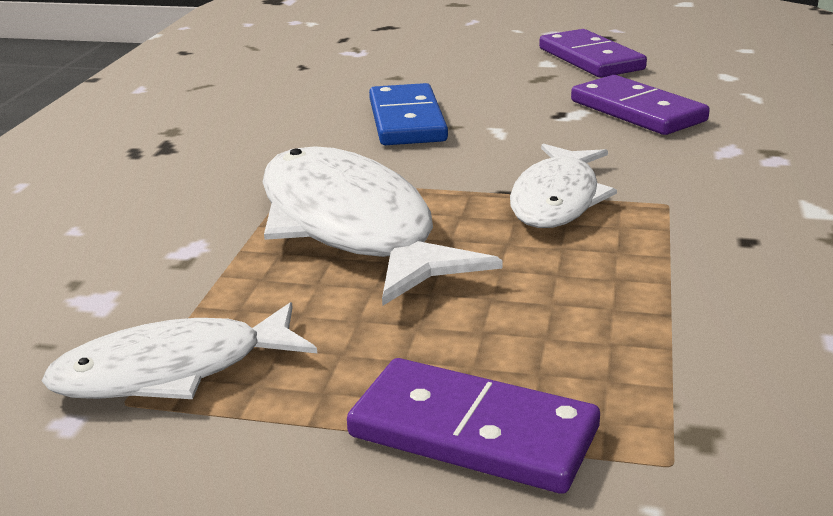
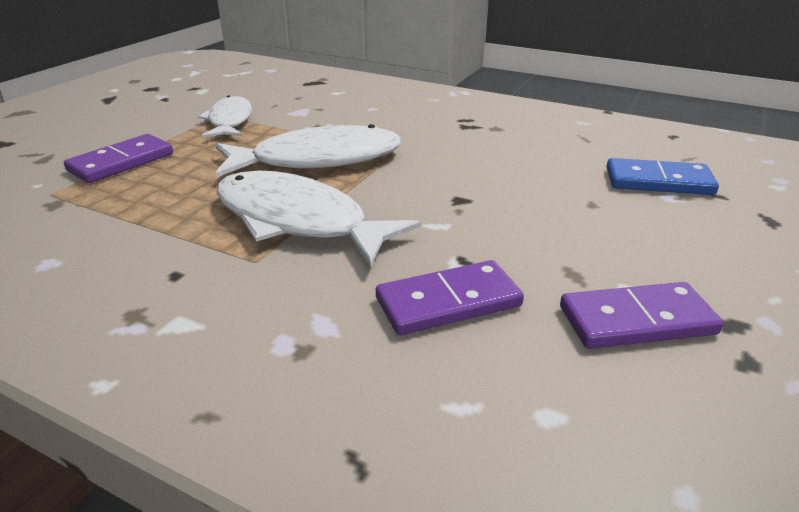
camera: 105 degrees right, 5 degrees up
(407, 120) = (477, 194): blue domino -> blue domino (658, 181)
(557, 199) = (298, 221): white fish -> white fish, size x1.60

